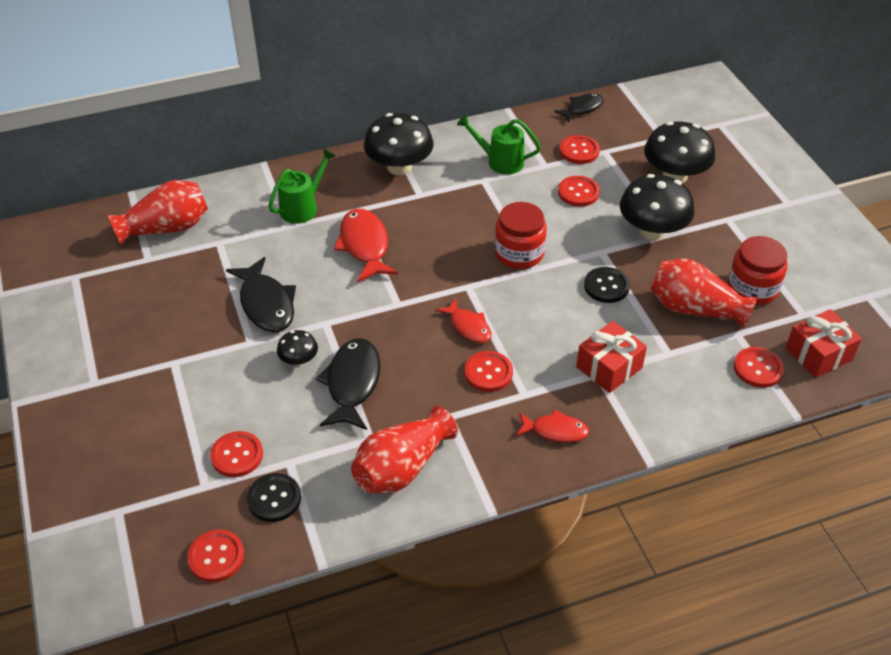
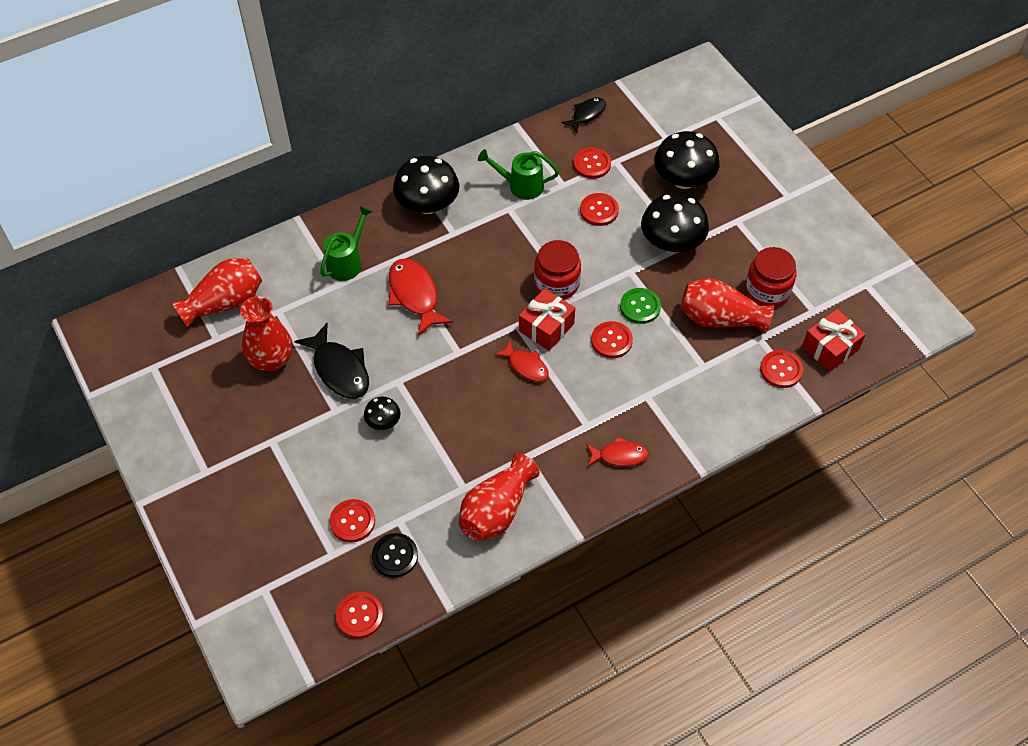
camera: 10 degrees left, 10 degrees up
(198, 285) = (271, 360): none -> red vase
(352, 383) = (436, 437): black fish -> none
(488, 372) = (552, 409): red button -> red button (611, 341)
(606, 286) = (640, 307): black button -> green button
(609, 367) = (655, 388): red gift -> red gift (546, 327)

